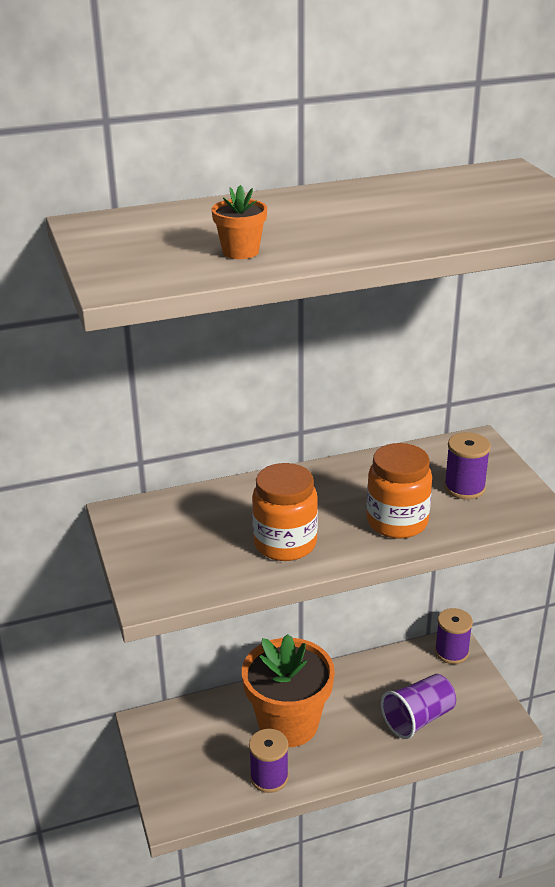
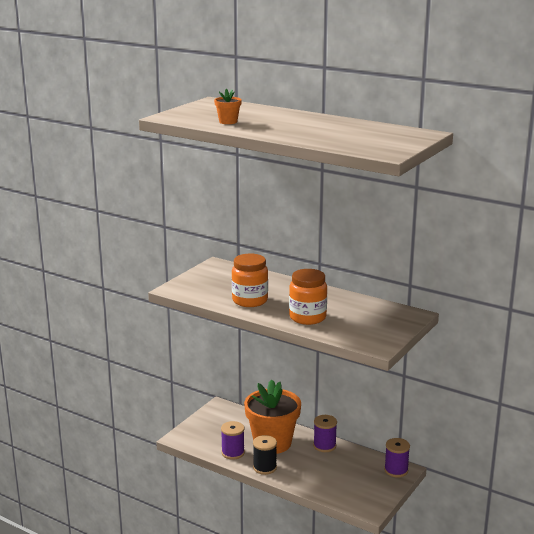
camera: 50 degrees right, 10 degrees down
(334, 765) = (264, 467): none -> black spool
(418, 718) = (330, 479): purple cup -> none
(464, 488) = (365, 323): purple spool -> purple spool (324, 446)

